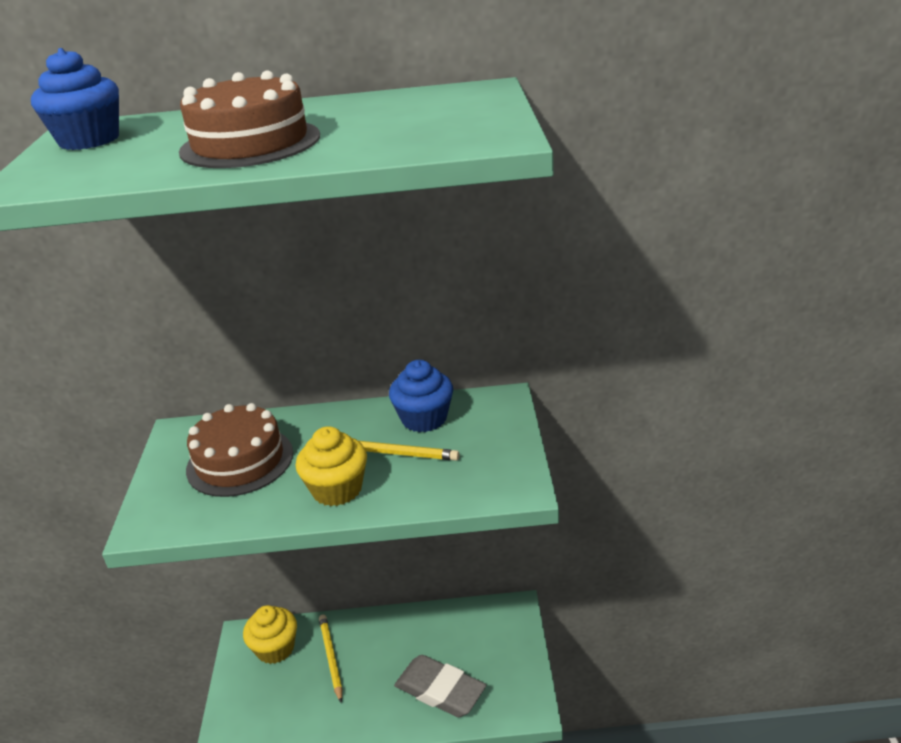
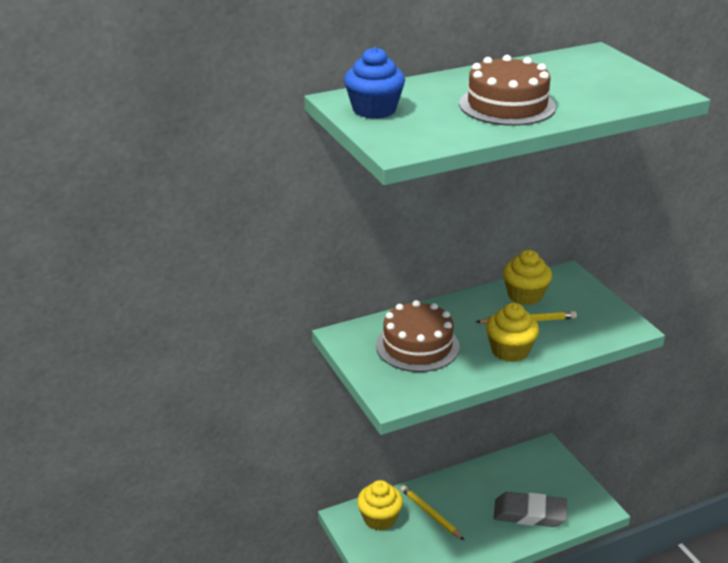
camera: 25 degrees left, 0 degrees up
(424, 419) = (525, 295): blue cupcake -> yellow cupcake

